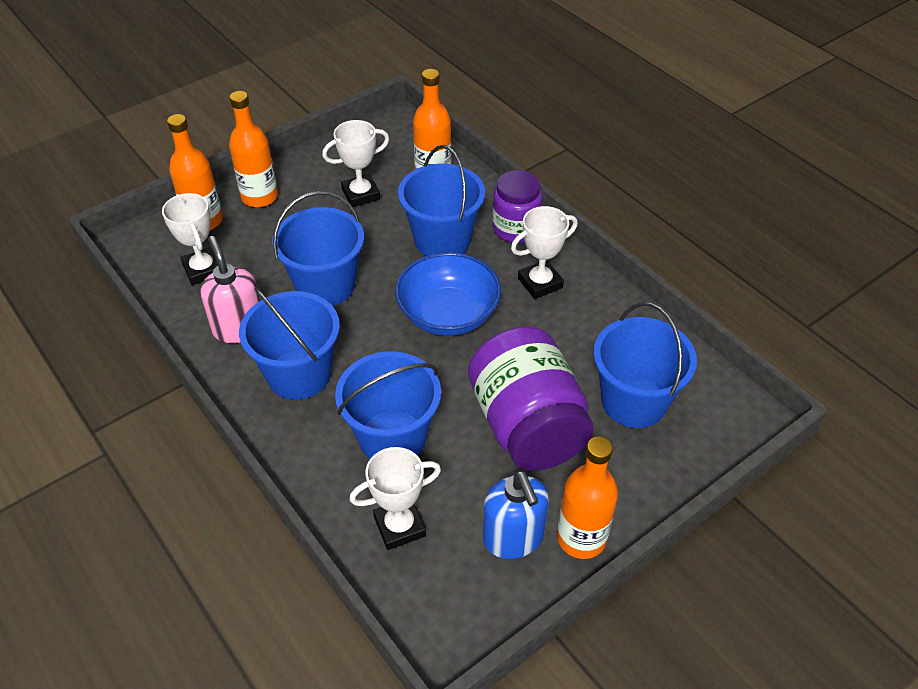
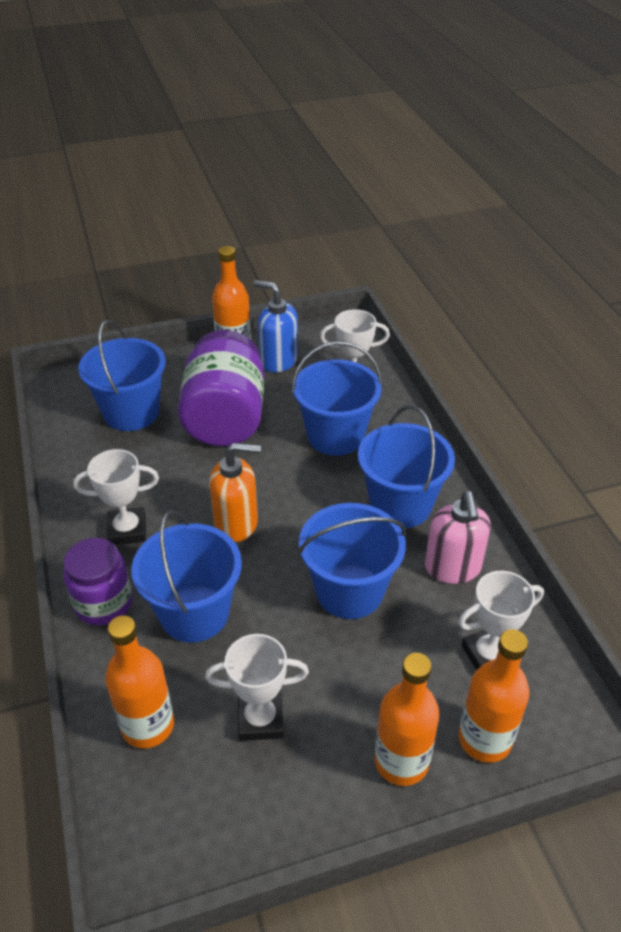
camera: 160 degrees left, 5 degrees down
(203, 270) = (489, 655): white trophy -> white trophy turned 75 degrees clockwise
(448, 314) = (236, 523): blue bowl -> orange soap dispenser
(513, 538) = (278, 360): blue soap dispenser -> blue soap dispenser turned 60 degrees counterclockwise

